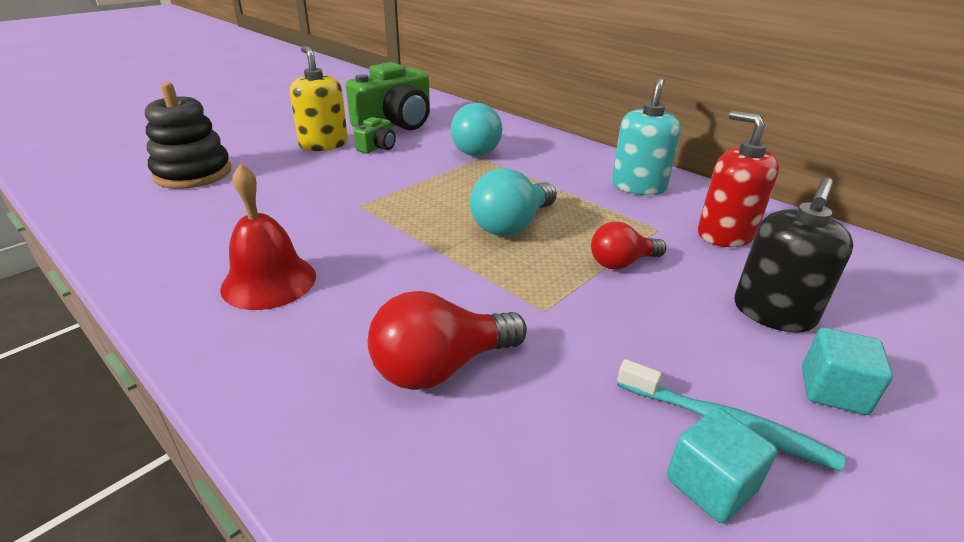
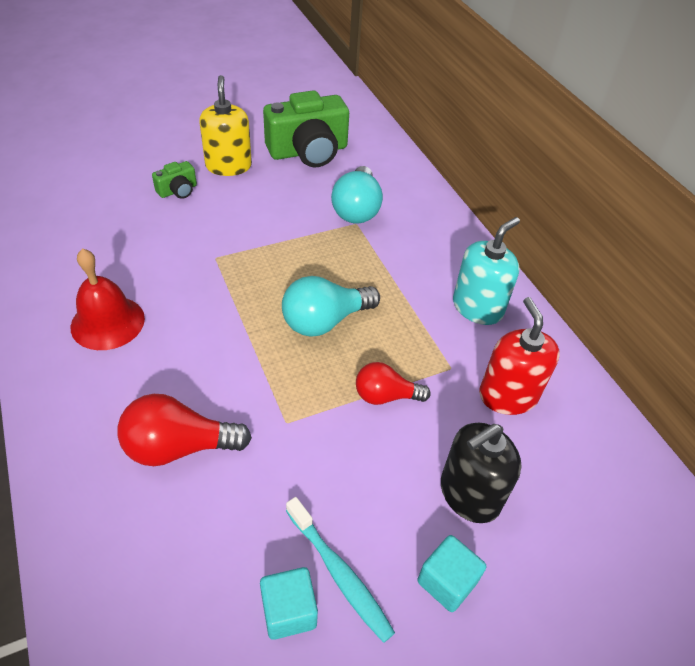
camera: 20 degrees right, 15 degrees up
(193, 173) = (107, 177): black stacking toy -> none
(377, 147) = (272, 182): green camera -> green camera (178, 190)

